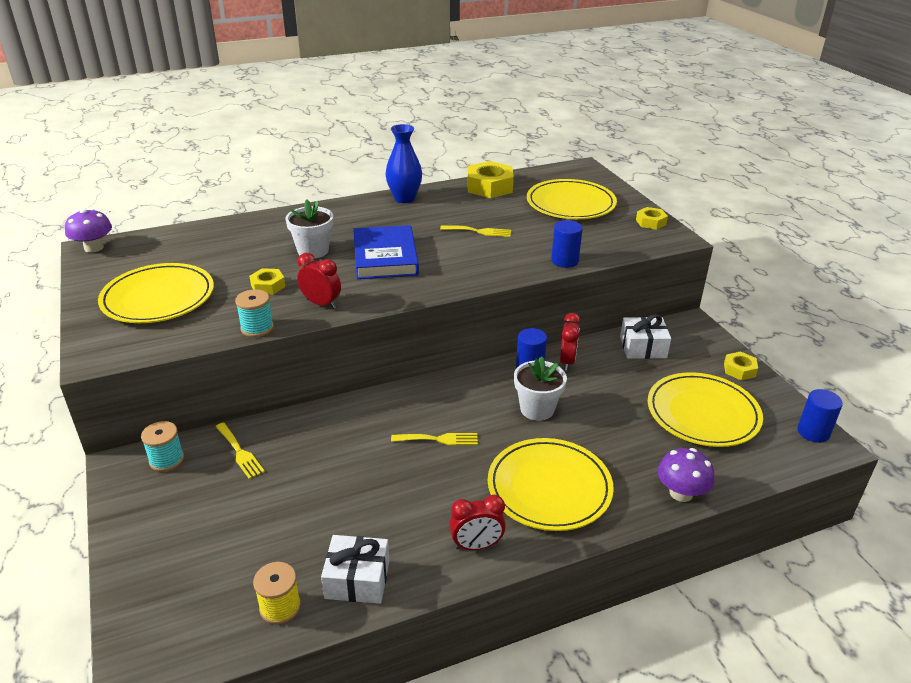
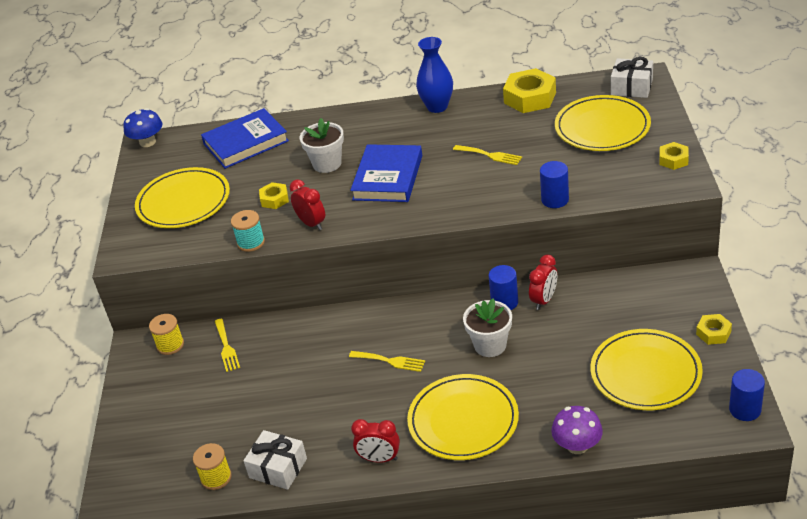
camera: 25 degrees right, 5 degrees up
(94, 248) = (147, 142): purple mushroom -> blue mushroom
(166, 460) = (170, 345): turquoise spool -> yellow spool
(212, 240) = (246, 142): none -> blue book
(643, 347) = (628, 295): white gift -> white gift (631, 87)

